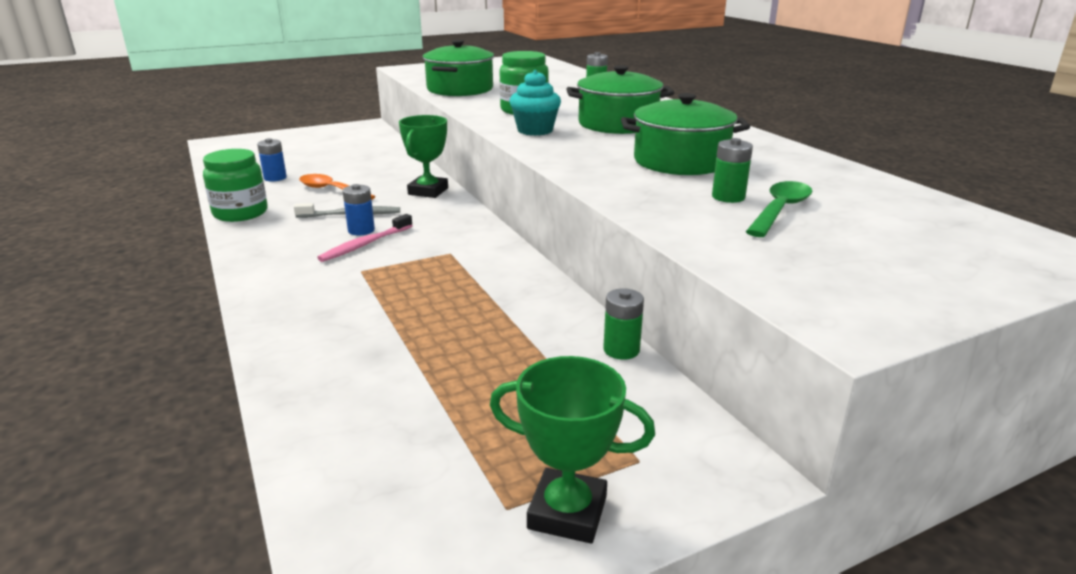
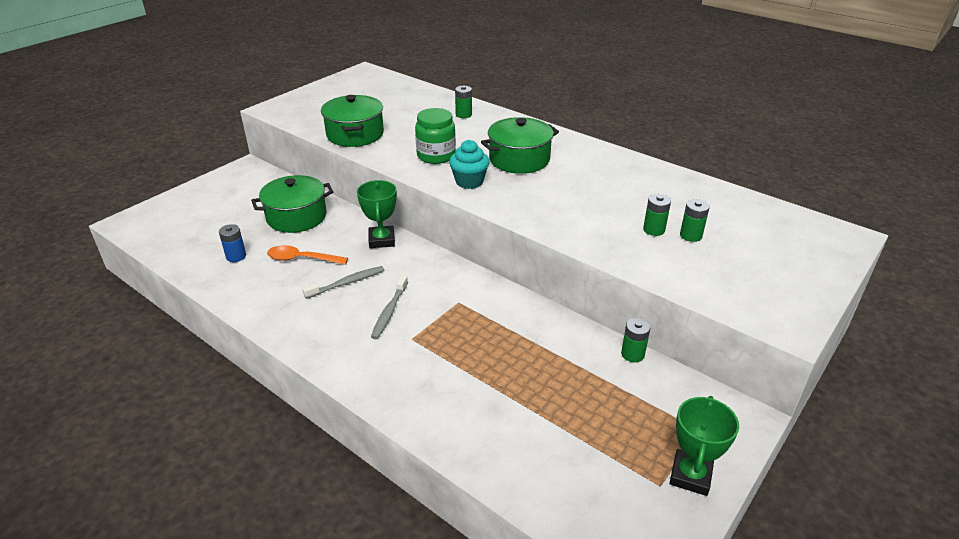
camera: 25 degrees left, 10 degrees up
(240, 213) = (252, 306): green jar -> none
(361, 230) = (371, 298): blue battery -> none
(365, 244) = (389, 312): pink toothbrush -> grey toothbrush
(567, 512) = (690, 476): green trophy -> green trophy turned 60 degrees counterclockwise
(680, 161) = (597, 197): green pot -> green pot (296, 217)
(780, 210) = (690, 235): green spoon -> green battery

